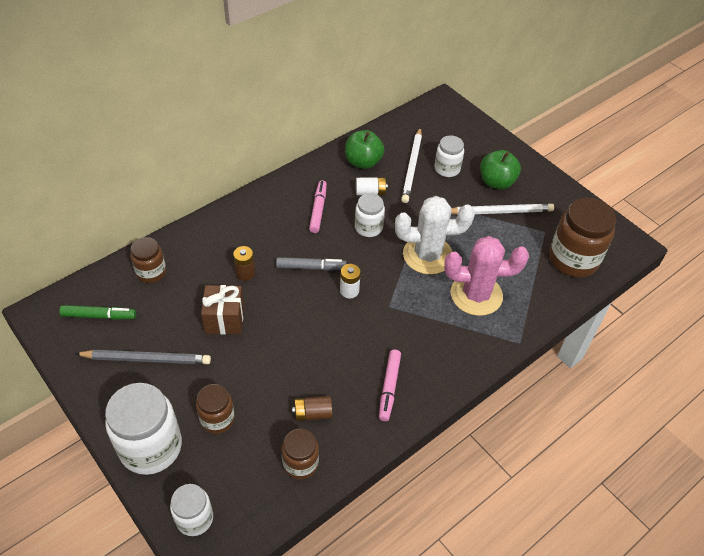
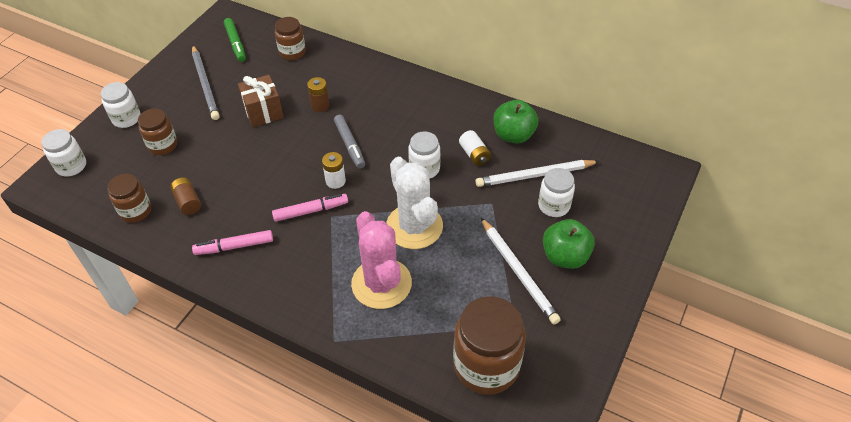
camera: 70 degrees right, 0 degrees up
(151, 447) = (126, 118): white jar -> white jar, size x0.57
(318, 210) = (425, 125): pink marker -> pink marker (311, 211)

